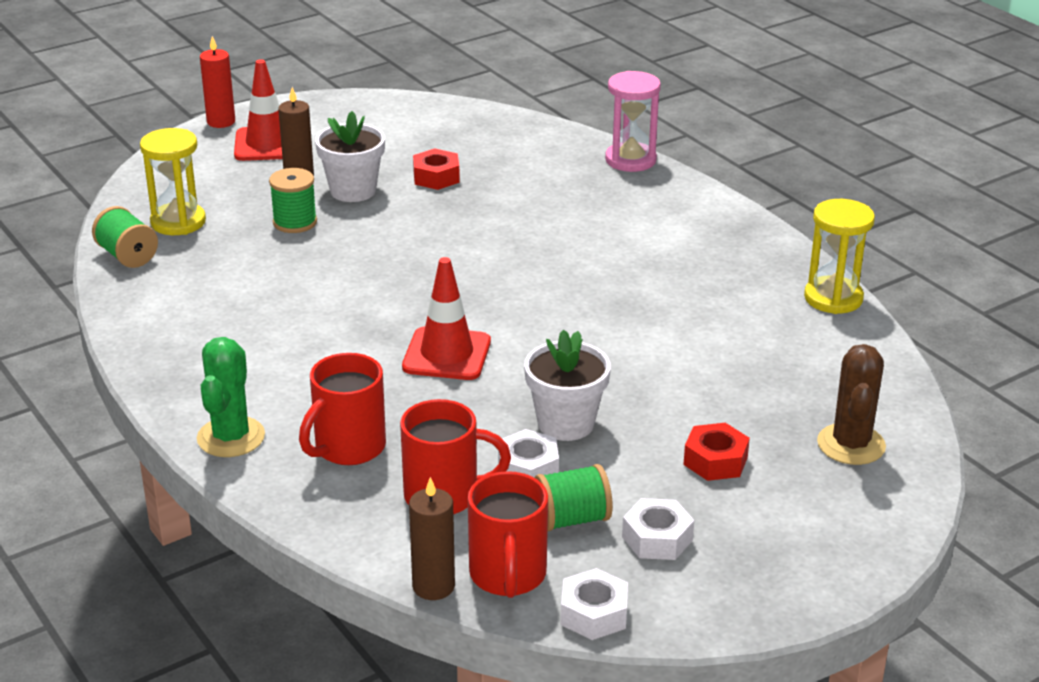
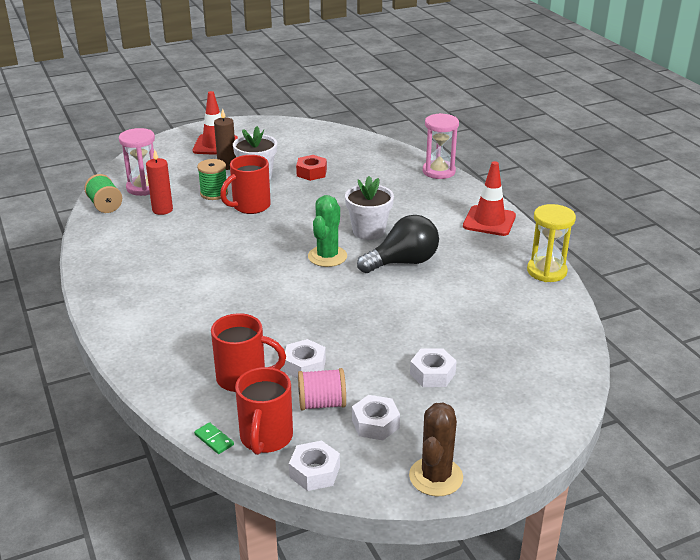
camera: 10 degrees right, 0 degrees up
(178, 222) = (143, 187): yellow hourglass -> pink hourglass
(221, 122) = (193, 130): red candle -> red candle (162, 210)
(231, 437) = (122, 325): green cactus -> green cactus (327, 256)
(348, 448) = (193, 340): red mug -> red mug (250, 206)
(433, 586) = (214, 439): brown candle -> green domino
(447, 354) = (278, 285): red traffic cone -> red traffic cone (489, 221)
(566, 423) = (340, 338): white flower pot -> white flower pot (368, 231)
(571, 519) = (322, 403): green spool -> pink spool
(621, 304) = (403, 262): none -> black light bulb
(715, 461) = (432, 374): red nut -> white nut
(851, 444) = (530, 372): brown cactus -> brown cactus (436, 477)

